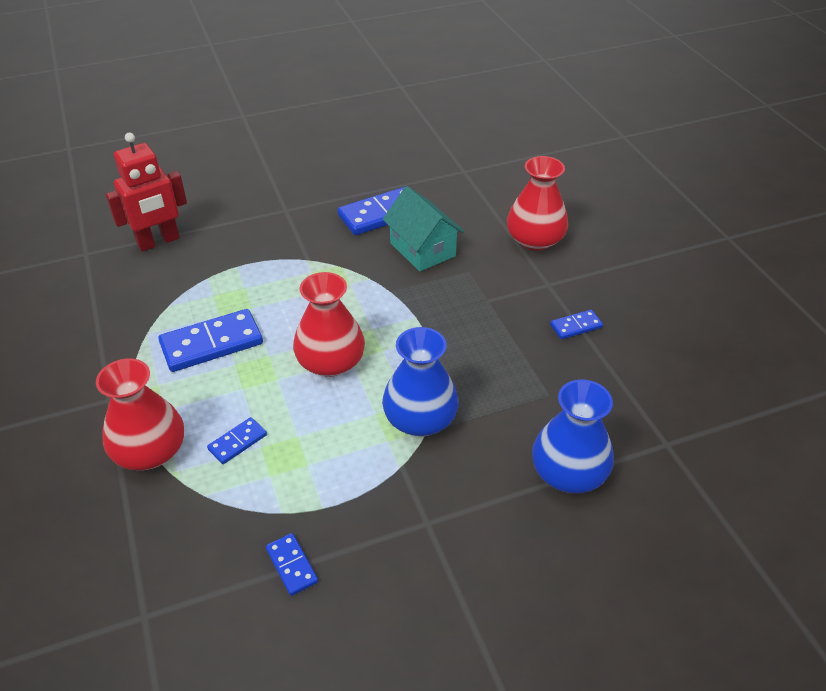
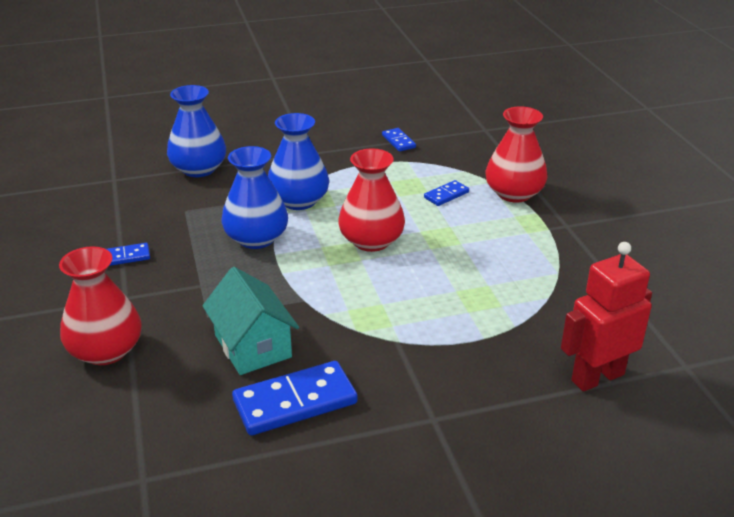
camera: 175 degrees left, 10 degrees down
(211, 344) = (488, 261): blue domino -> none
(453, 358) = (256, 238): none -> blue vase

